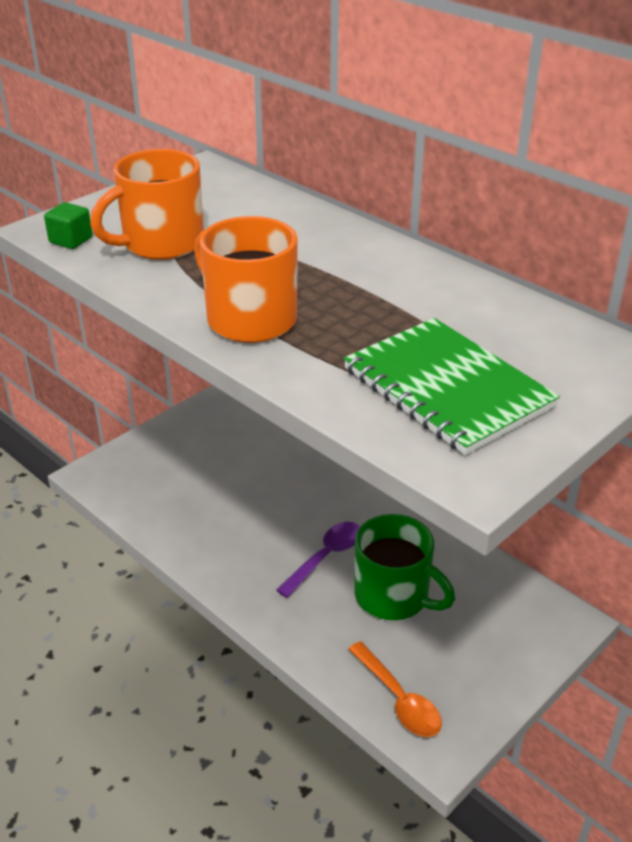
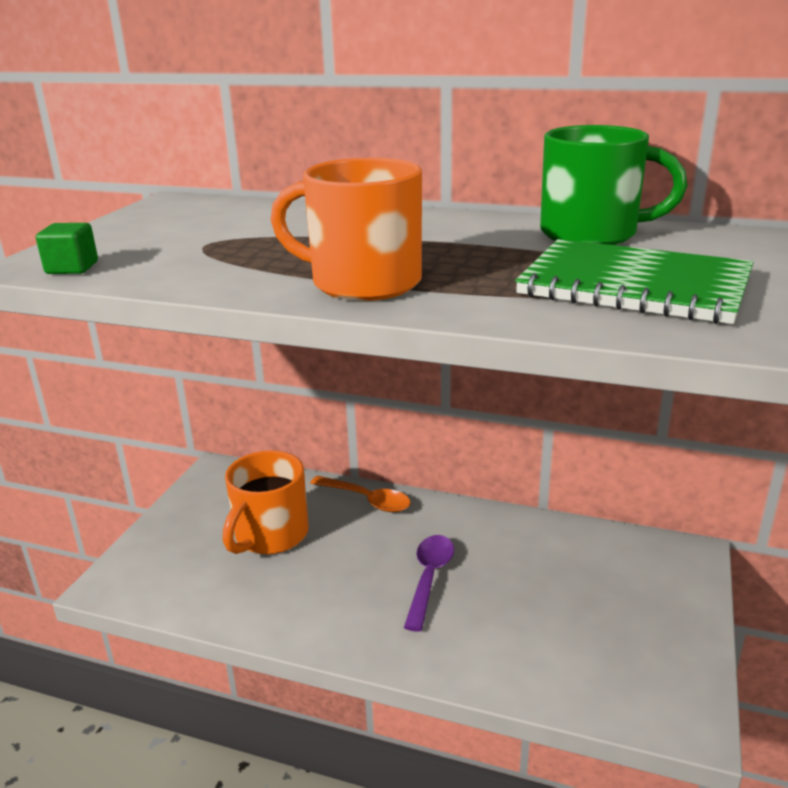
camera: 25 degrees left, 10 degrees down
(161, 244) = (189, 252): orange mug -> orange mug (270, 535)
(394, 596) = (523, 590): green mug -> green mug (592, 234)
(399, 699) = (608, 687): orange spoon -> orange spoon (367, 500)

